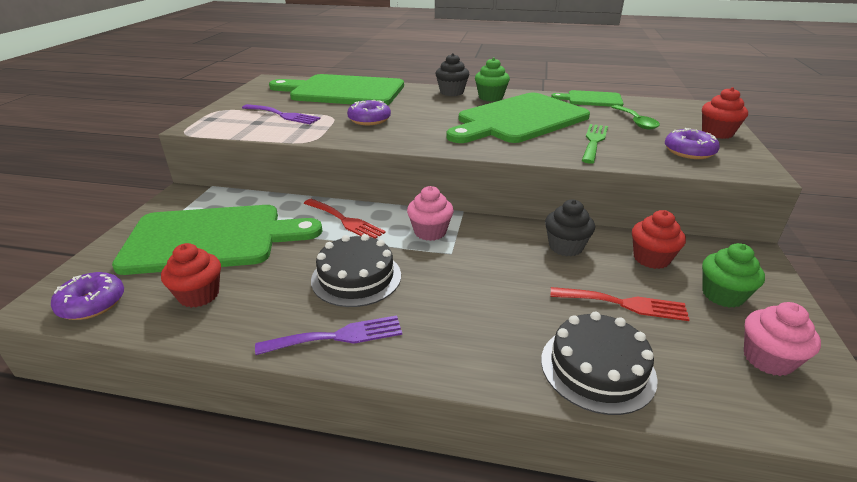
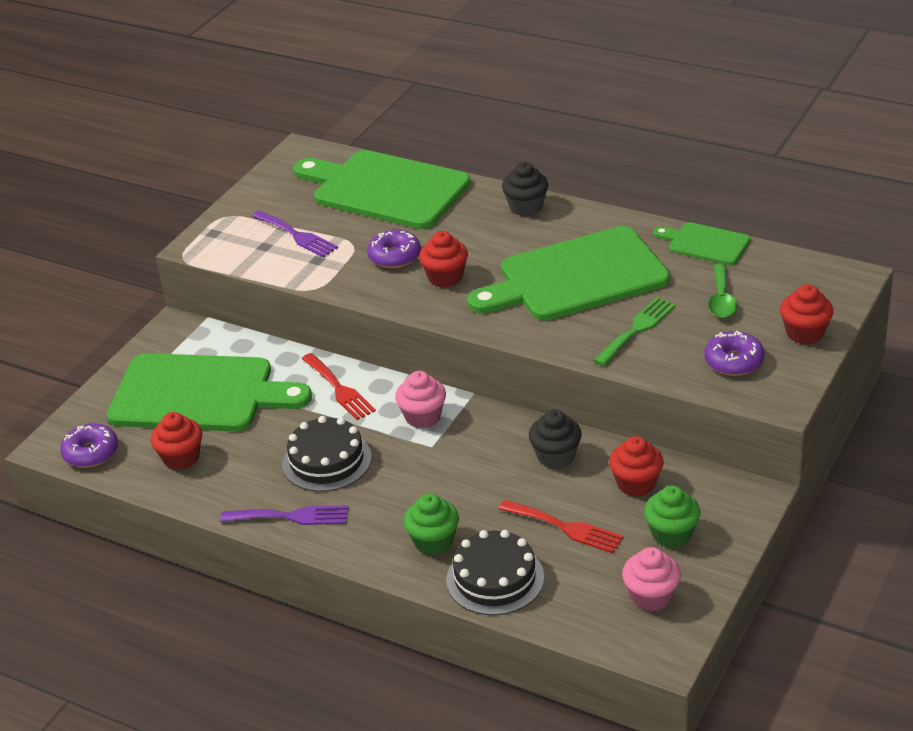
camera: 20 degrees right, 5 degrees up
(418, 127) = (445, 277): none -> red cupcake
(490, 97) = (571, 224): green cupcake -> green cupcake (433, 541)

